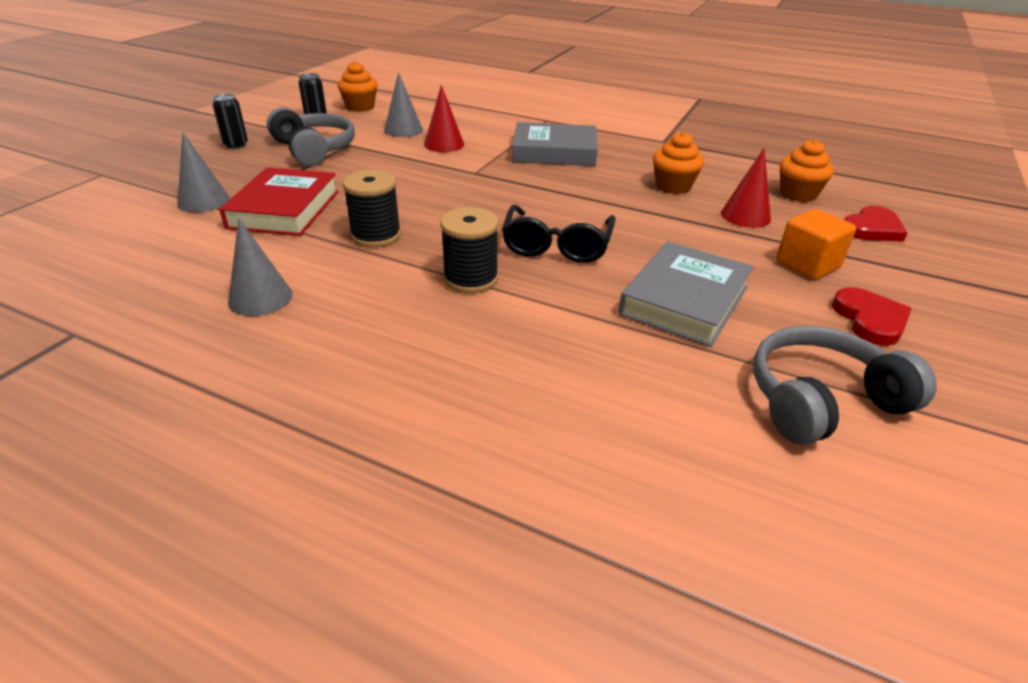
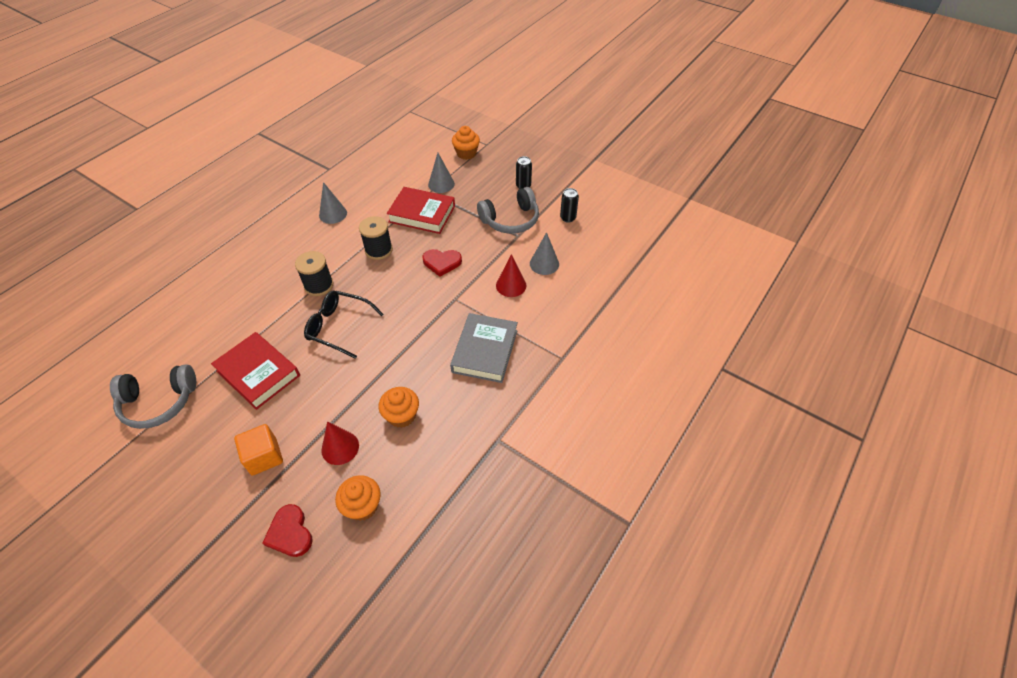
camera: 100 degrees right, 15 degrees up
(360, 107) = (599, 239): orange cupcake -> orange cupcake (466, 153)
(684, 300) = (258, 373): grey book -> red book
(821, 400) = (159, 402): grey headphones -> grey headphones turned 90 degrees clockwise
(870, 320) = (197, 461): red heart -> red heart (442, 263)

